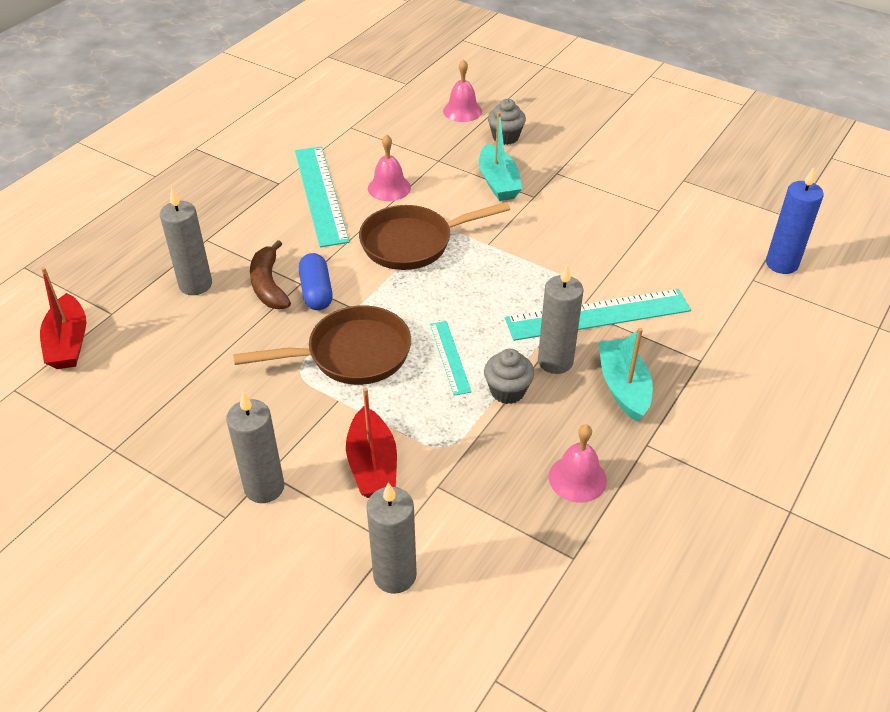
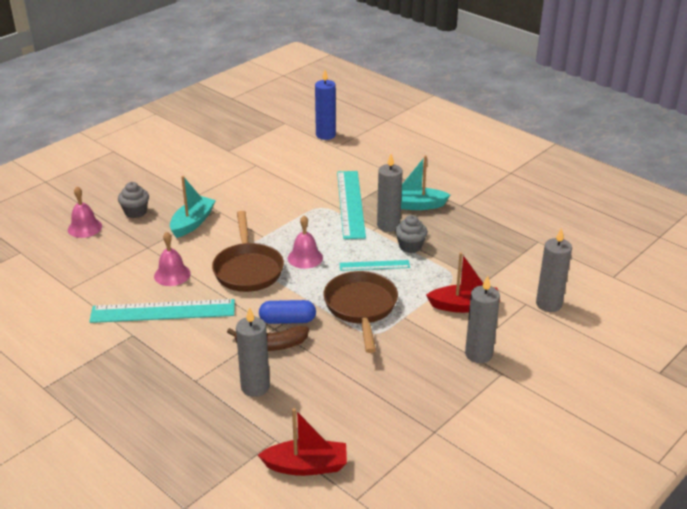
camera: 80 degrees left, 10 degrees down
(498, 182) = (192, 223): turquoise boat -> turquoise boat turned 60 degrees counterclockwise
(577, 478) = (483, 231): pink bell -> pink bell (305, 257)

